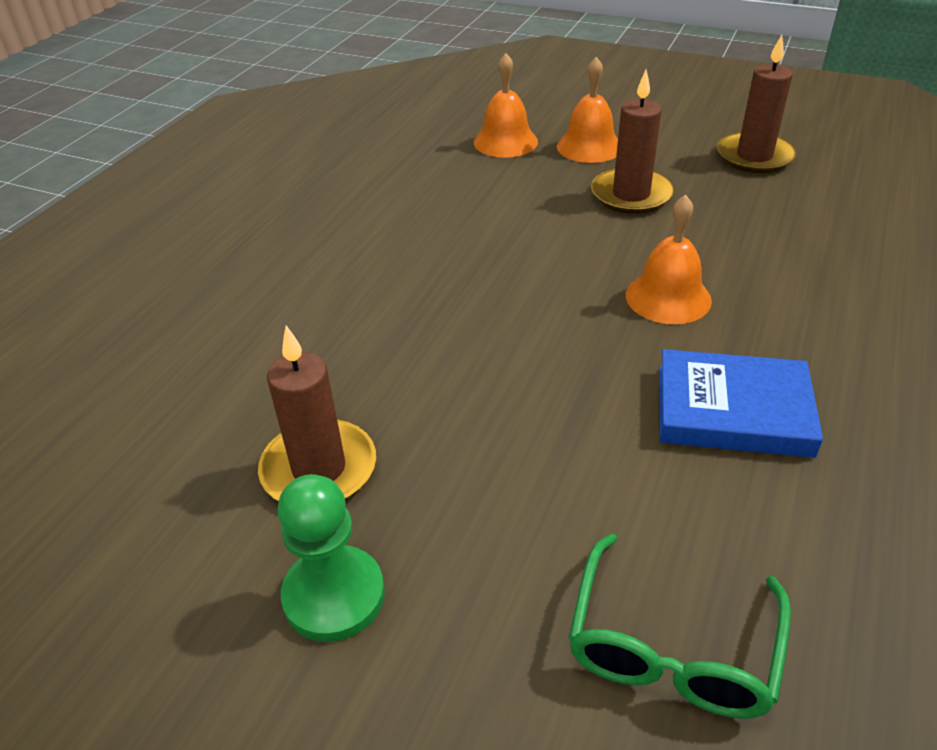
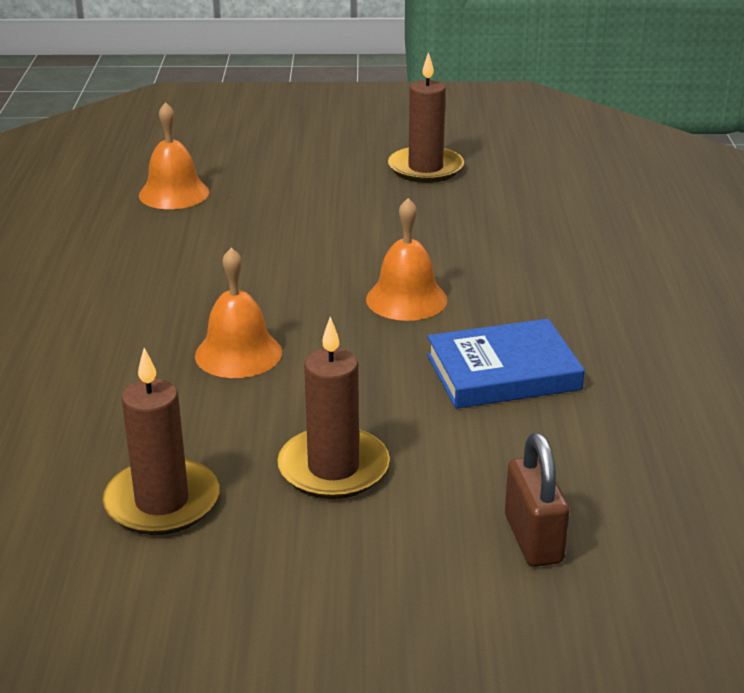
camera: 25 degrees left, 10 degrees down
(334, 595) = (238, 585): green pawn -> none
(589, 146) = (263, 184): orange bell -> orange bell (238, 353)
(631, 195) = (328, 221): brown candle -> brown candle (333, 468)
(671, 647) = (533, 539): green glasses -> brown padlock

